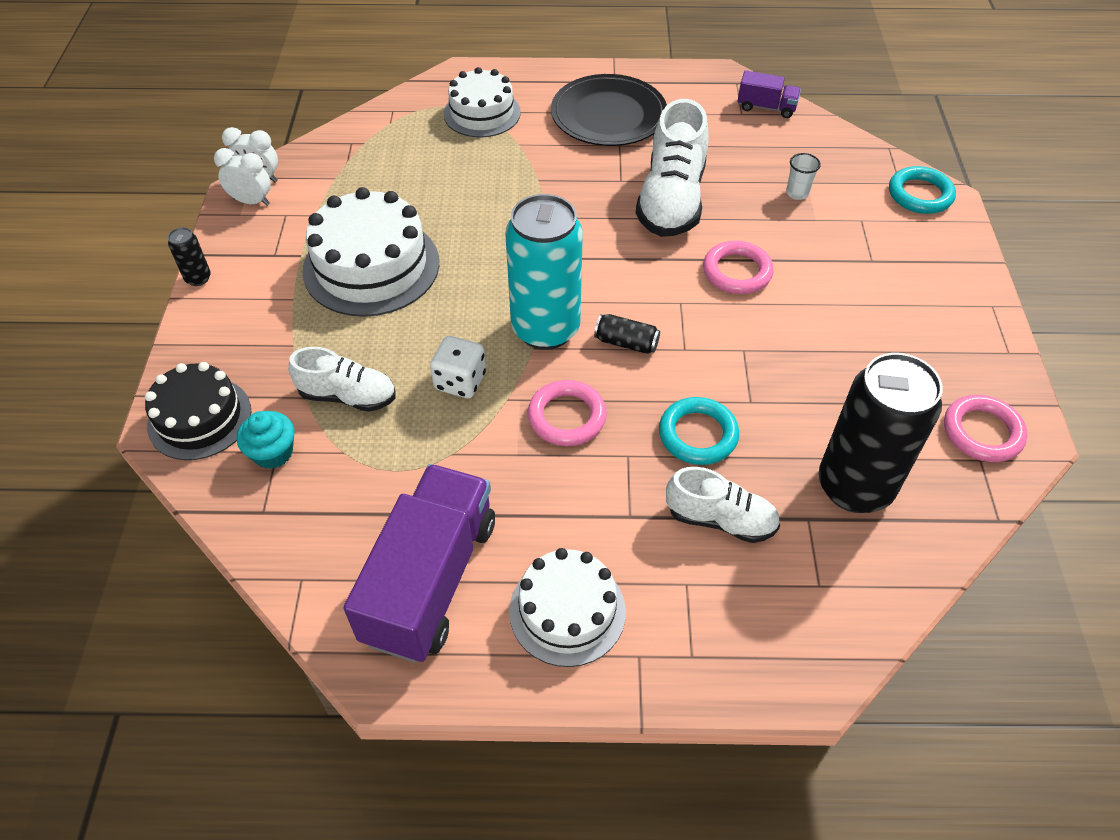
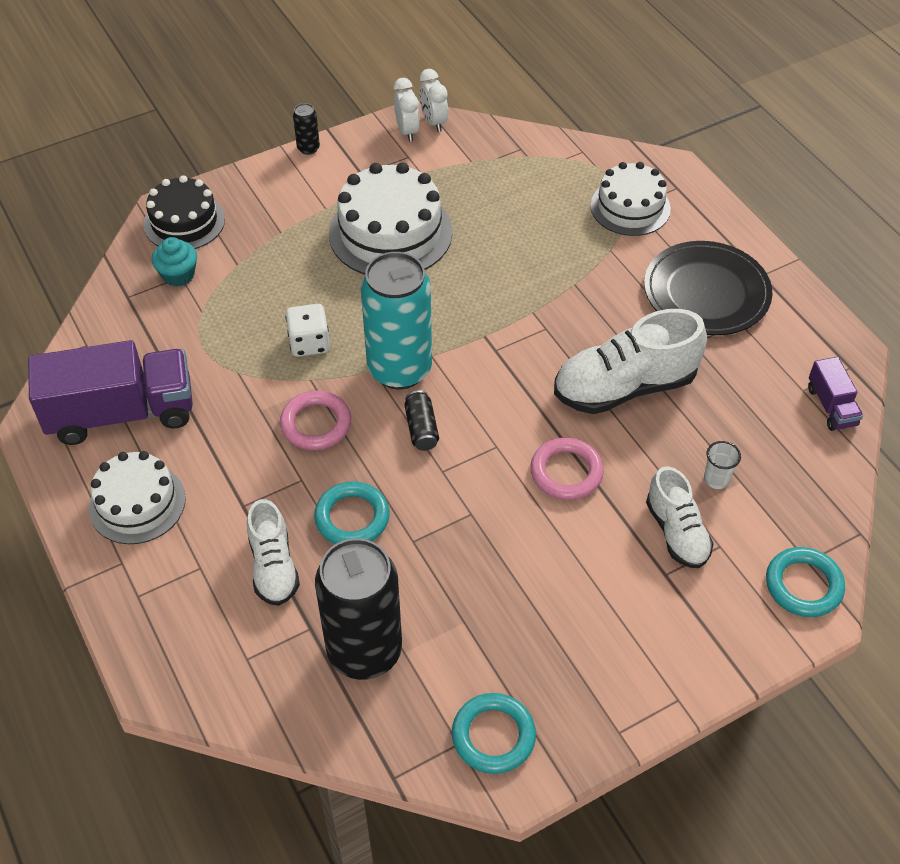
camera: 60 degrees right, 0 degrees up
(348, 396) = (253, 287): white shoe -> white shoe (676, 532)
(982, 432) = (493, 736): pink ring -> turquoise ring

